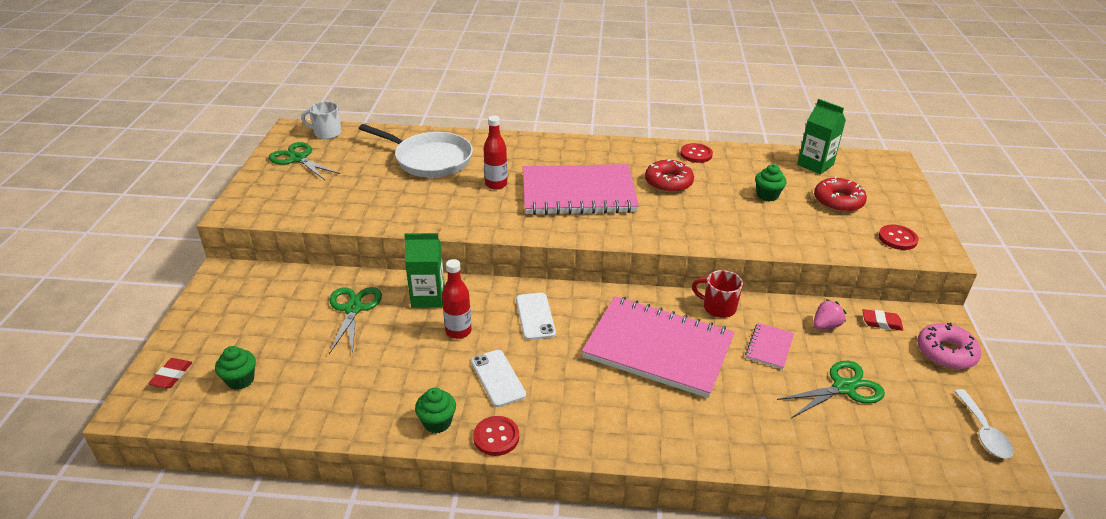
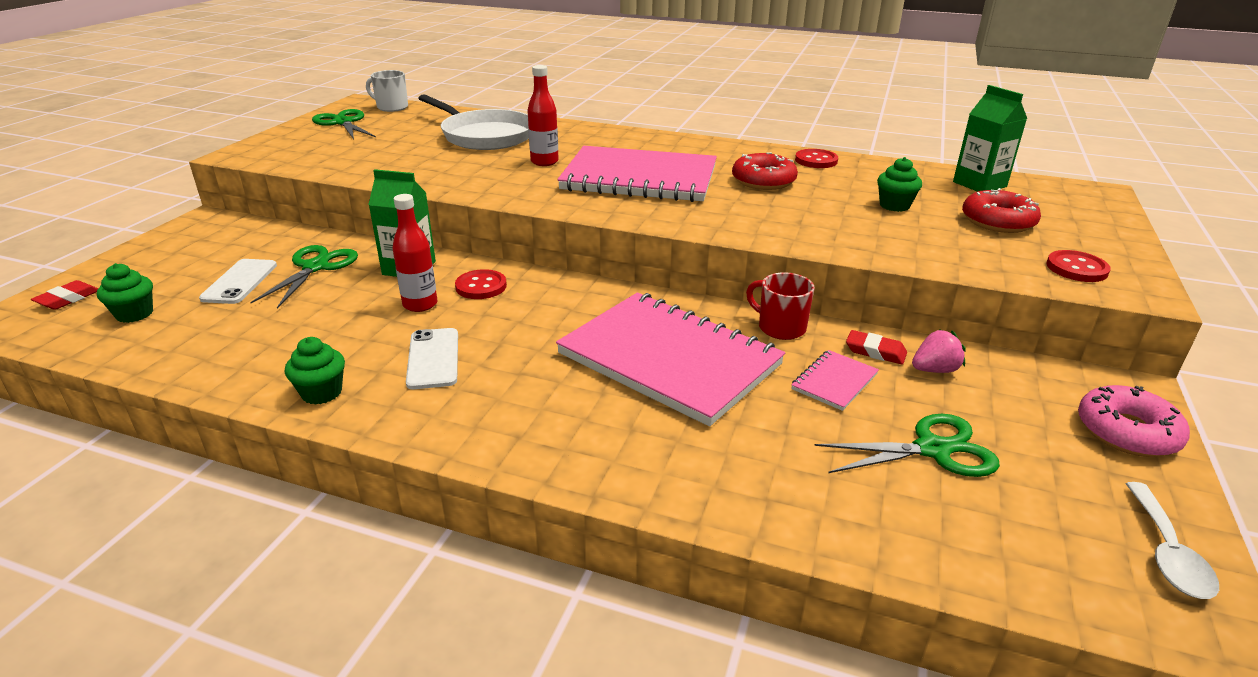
camera: 15 degrees right, 5 degrees down
(496, 437) = (384, 422): red button -> red button (481, 286)
(535, 316) = (526, 303): white phone -> white phone (240, 282)
(881, 322) = (1027, 379): red eraser -> red eraser (875, 351)

